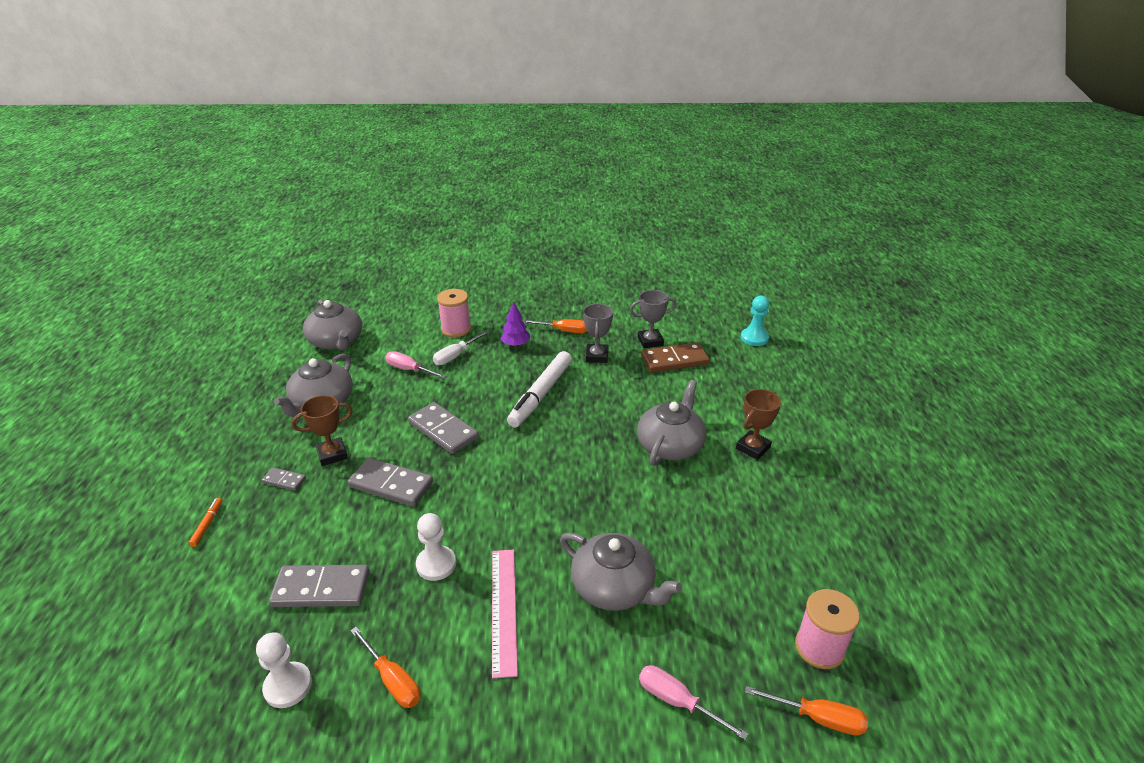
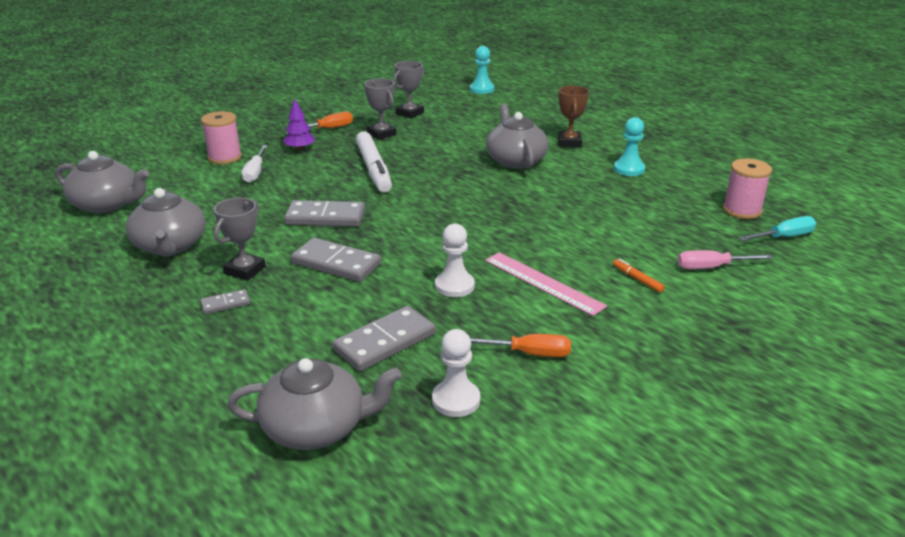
camera: 40 degrees left, 5 degrees down
(207, 524) = (195, 362): orange marker -> orange marker (637, 279)
(332, 454) = (245, 270): brown trophy -> grey trophy
(391, 484) = (336, 263): grey domino -> grey domino turned 45 degrees clockwise
(409, 370) = (224, 195): pink screwdriver -> none
(614, 587) = (595, 239): grey teapot -> grey teapot (316, 427)
(674, 360) = (445, 117): brown domino -> none
(768, 516) = (629, 169): none -> turquoise pawn
(818, 718) = (784, 237): orange screwdriver -> turquoise screwdriver

